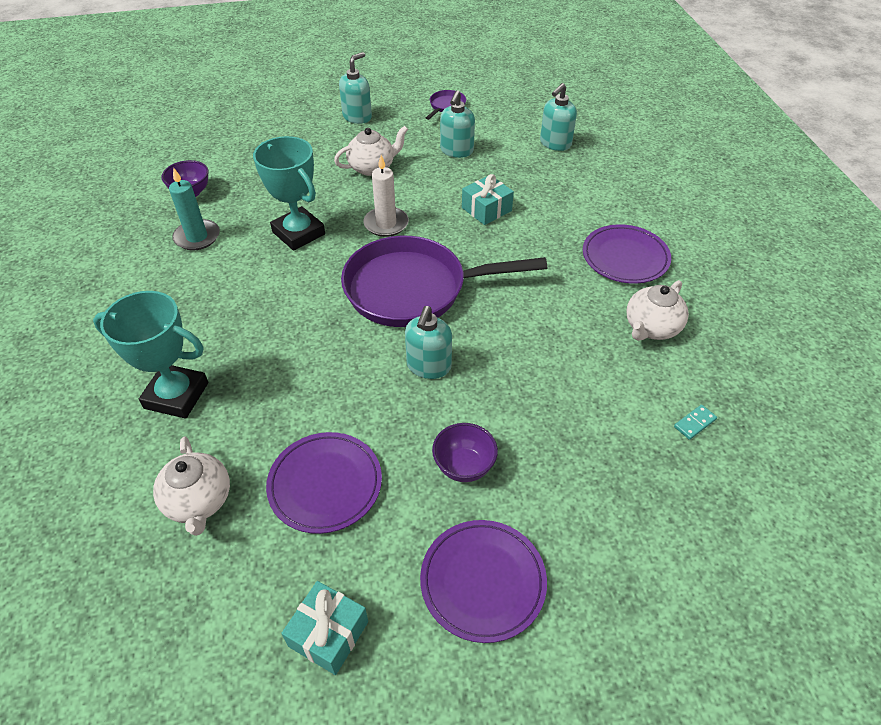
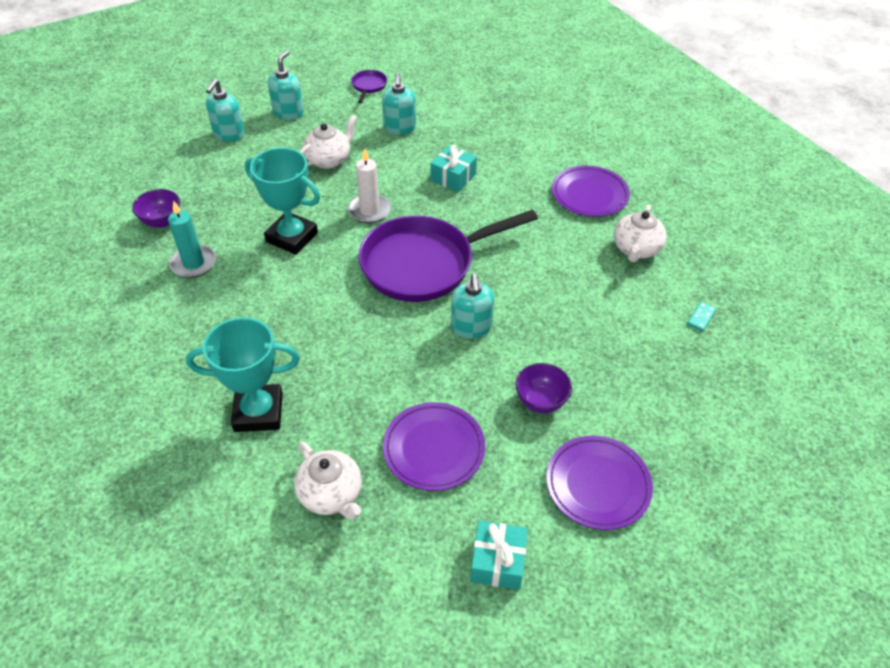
camera: 20 degrees left, 0 degrees up
(555, 143) = (484, 104): turquoise soap dispenser -> turquoise soap dispenser (229, 134)

